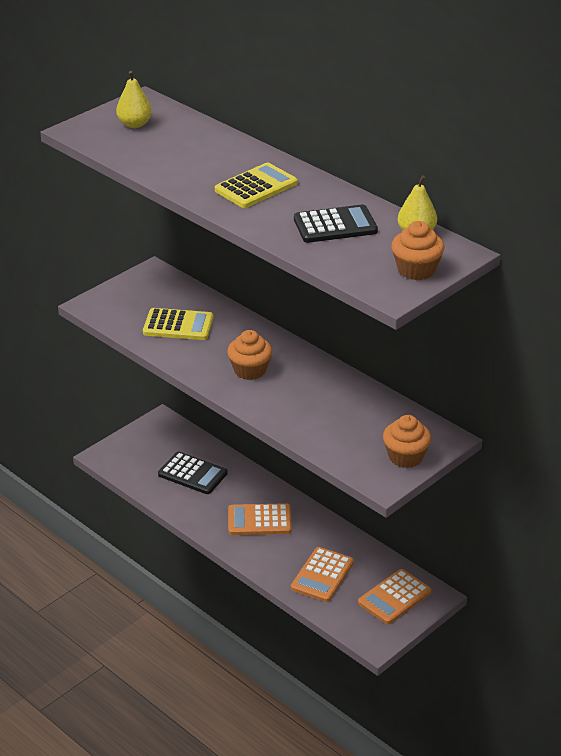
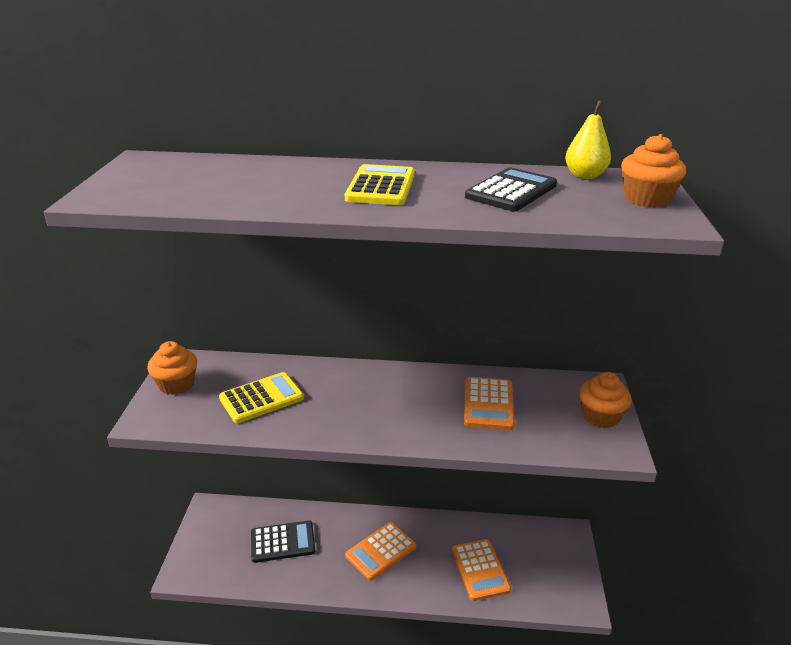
camera: 40 degrees left, 5 degrees down
(134, 124) = (162, 177): yellow pear -> none
(250, 370) = (378, 407): orange cupcake -> orange cupcake (176, 384)
(394, 597) = (549, 553): orange calculator -> orange calculator (488, 404)

